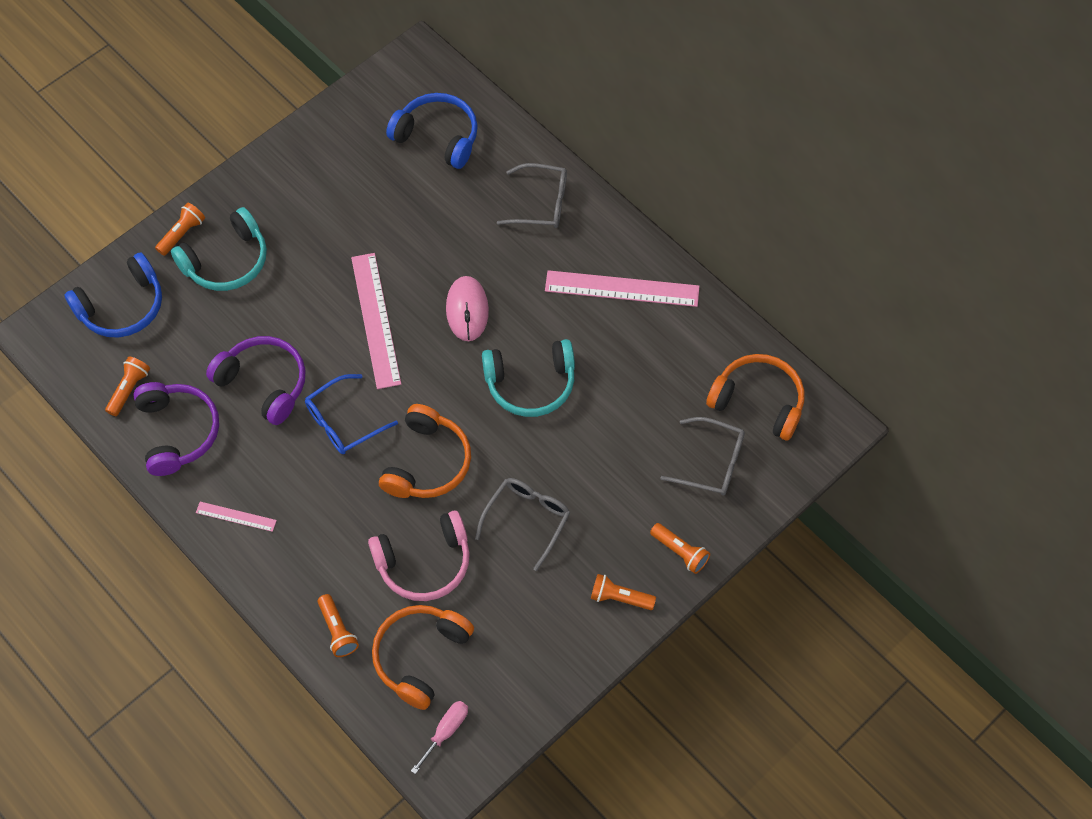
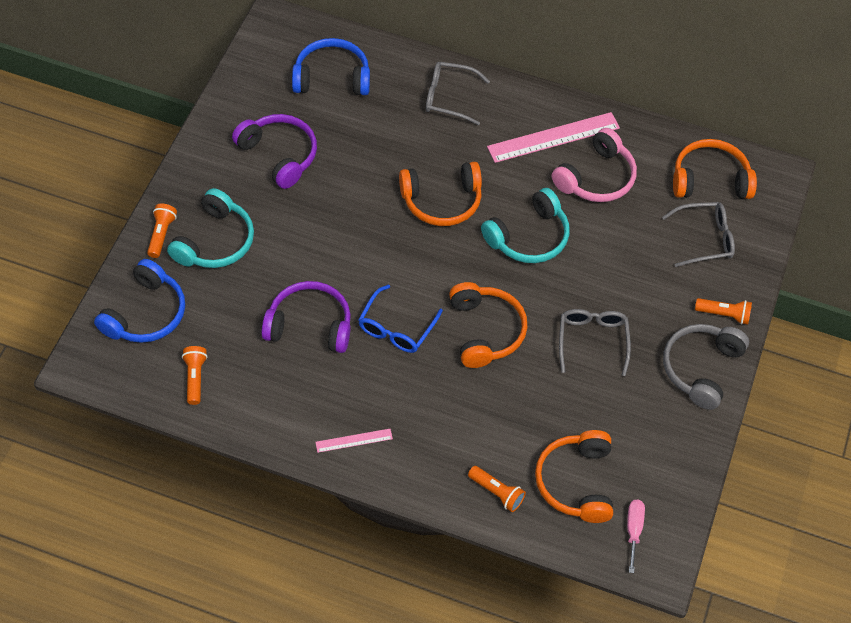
camera: 30 degrees left, 5 degrees down
(178, 432) = (260, 394): purple headphones -> purple headphones (279, 155)
(375, 320) = (372, 238): pink ruler -> none
(424, 563) = (533, 409): pink headphones -> pink headphones (596, 178)
(467, 310) = (442, 201): pink mouse -> orange headphones
(541, 203) = (449, 97): grey glasses -> grey glasses turned 150 degrees counterclockwise
(619, 597) = (701, 368): orange flashlight -> grey headphones

